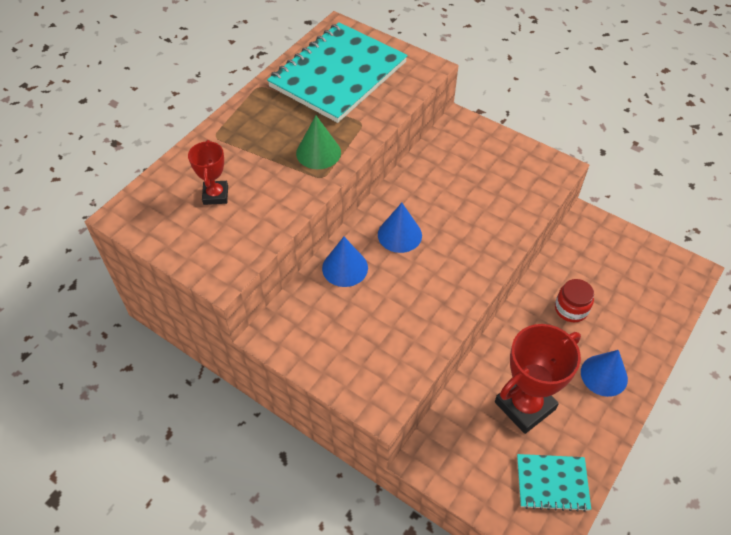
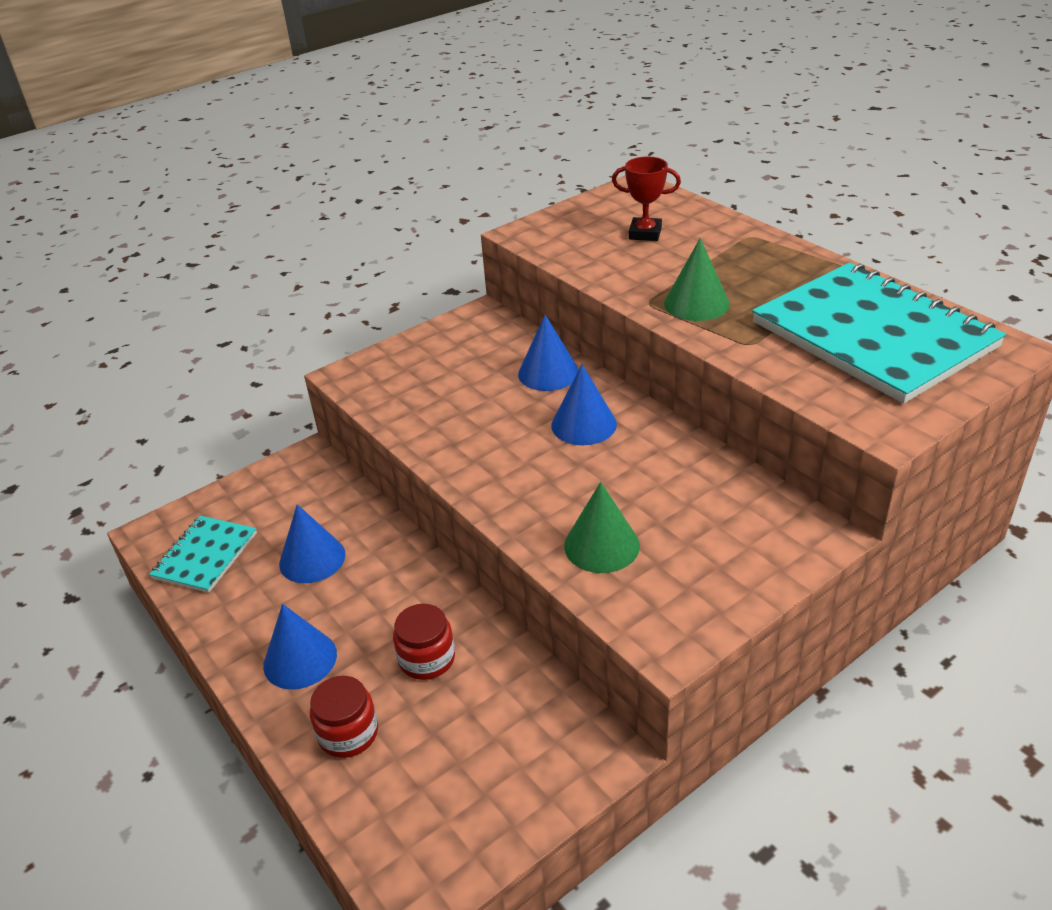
camera: 110 degrees right, 15 degrees down
(505, 204) = (601, 545): none -> green cone
(524, 405) = (312, 559): red trophy -> blue cone
(635, 329) = (348, 733): none -> red jar

